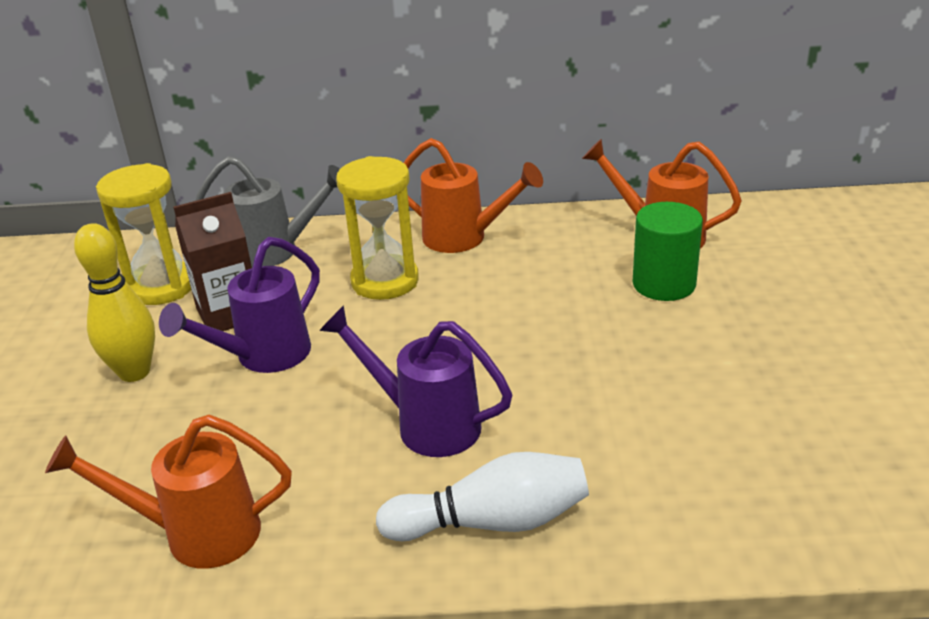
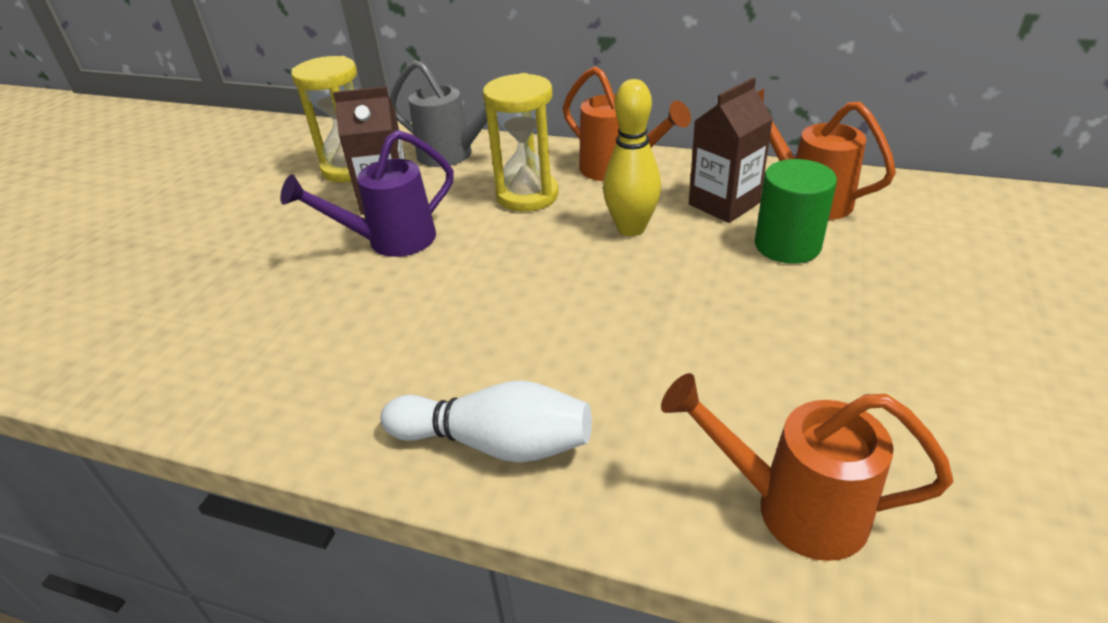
camera: 20 degrees right, 5 degrees up
(134, 372) = (287, 234): yellow bowling pin -> yellow bowling pin (631, 228)
(196, 533) = (246, 383): orange watering can -> orange watering can (791, 507)
(425, 424) = (489, 332): purple watering can -> none
(587, 255) = (724, 204): none -> brown carton

